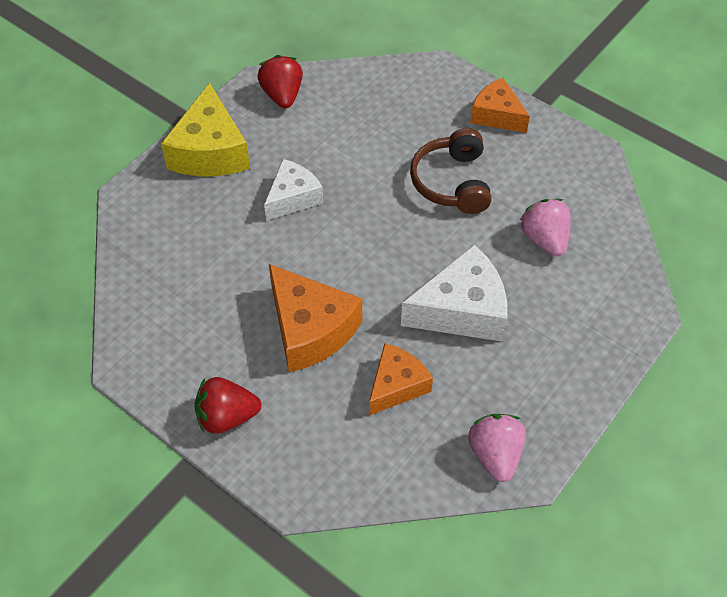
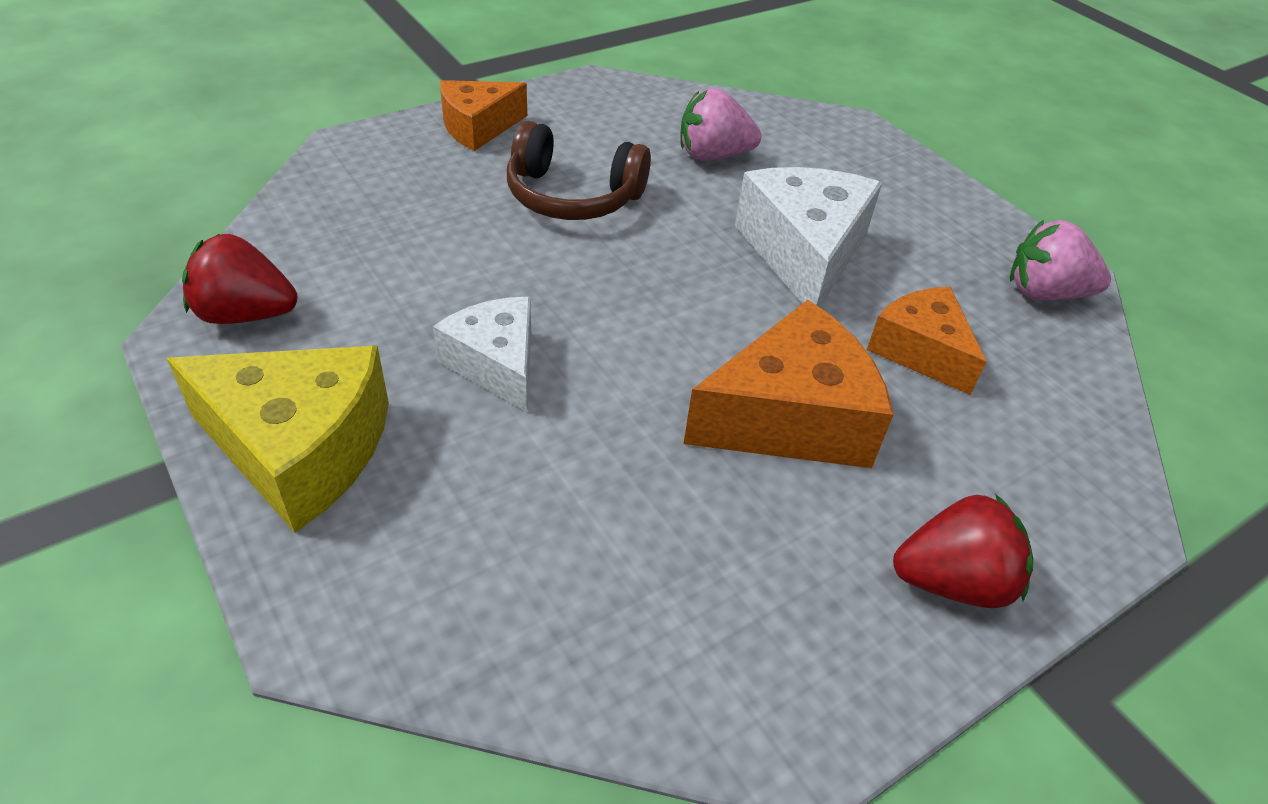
camera: 75 degrees left, 10 degrees down
(227, 416) = (952, 581): red strawberry -> red strawberry turned 105 degrees counterclockwise

